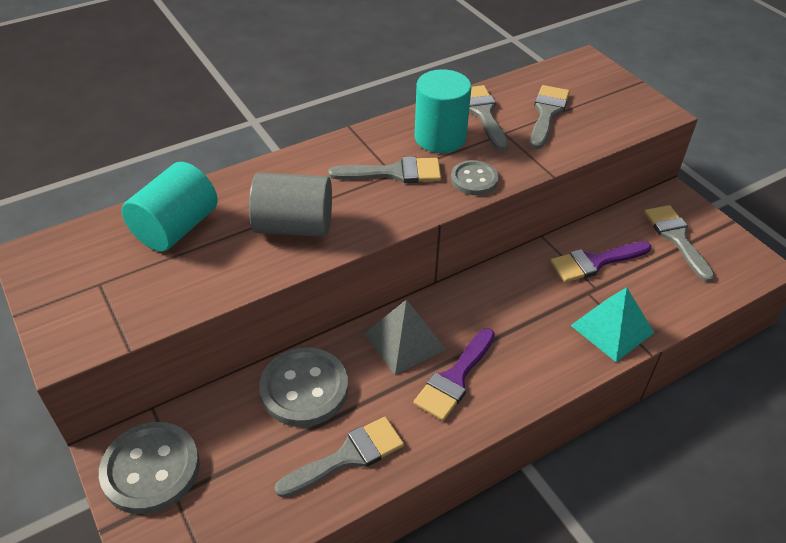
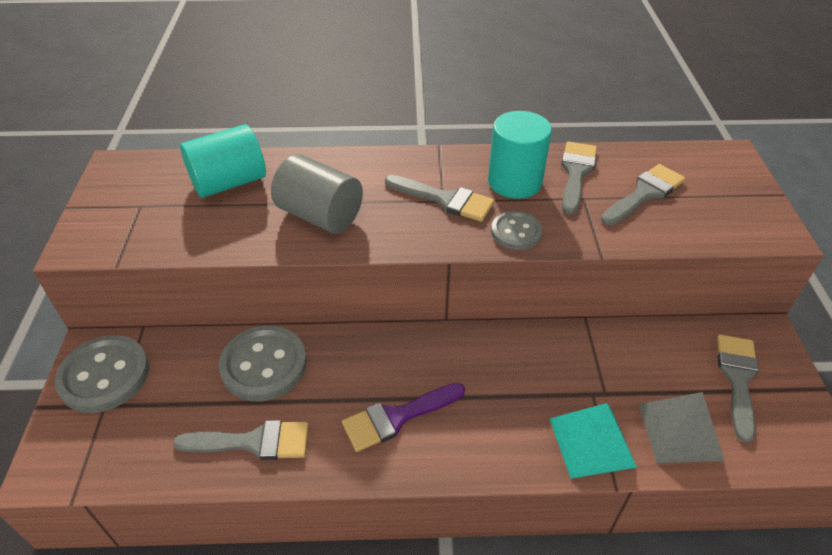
camera: 30 degrees right, 0 degrees up
(405, 341) = (378, 362): grey pyramid -> grey pyramid (680, 431)
(595, 262) = (623, 366): purple brush -> none

